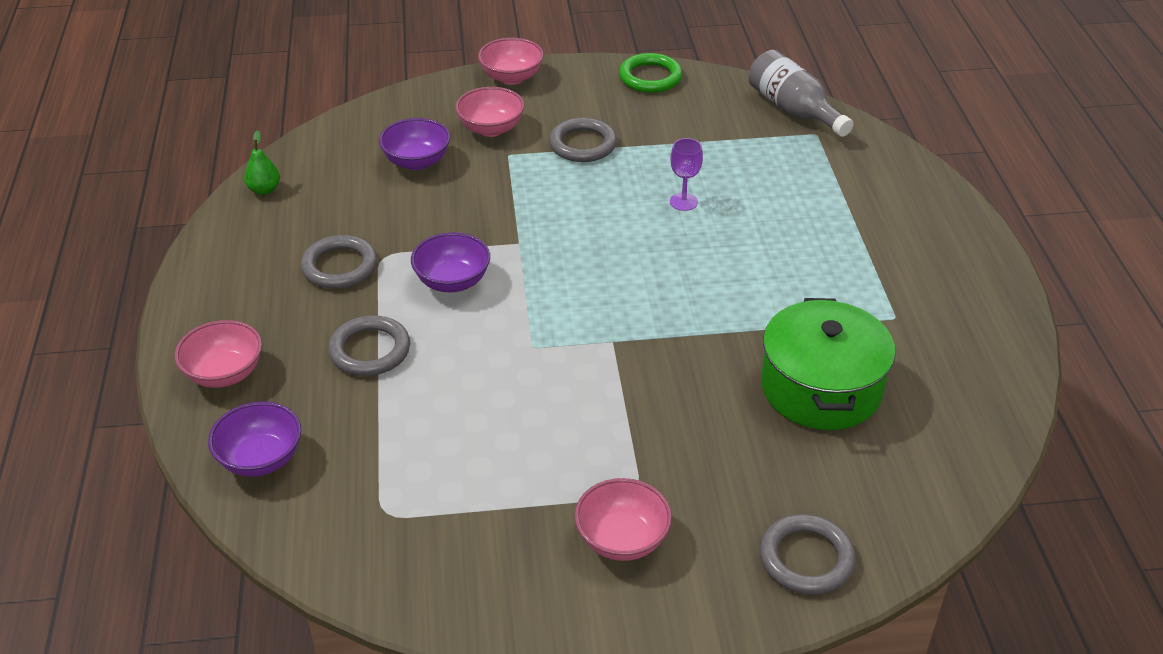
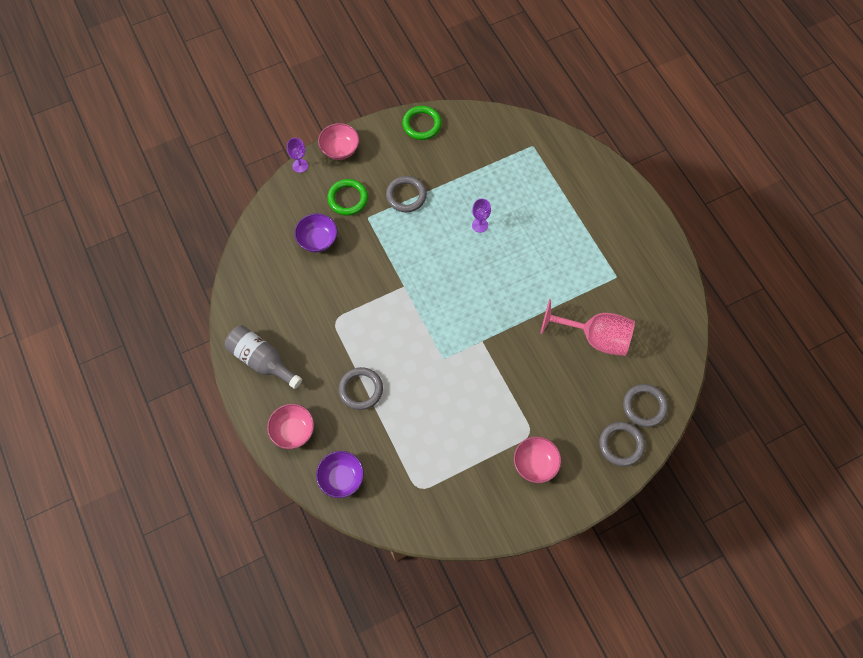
camera: 20 degrees left, 25 degrees up
(264, 190) = (241, 291): green pear -> none
(339, 266) = (315, 336): grey ring -> grey ring (644, 406)
(442, 81) = (300, 166): none -> purple goblet
(452, 281) = (381, 326): purple bowl -> none
(491, 129) = (348, 199): pink bowl -> green ring
(794, 110) = (514, 129): grey bottle -> grey bottle (262, 360)
(821, 388) = (595, 337): green pot -> pink goblet

